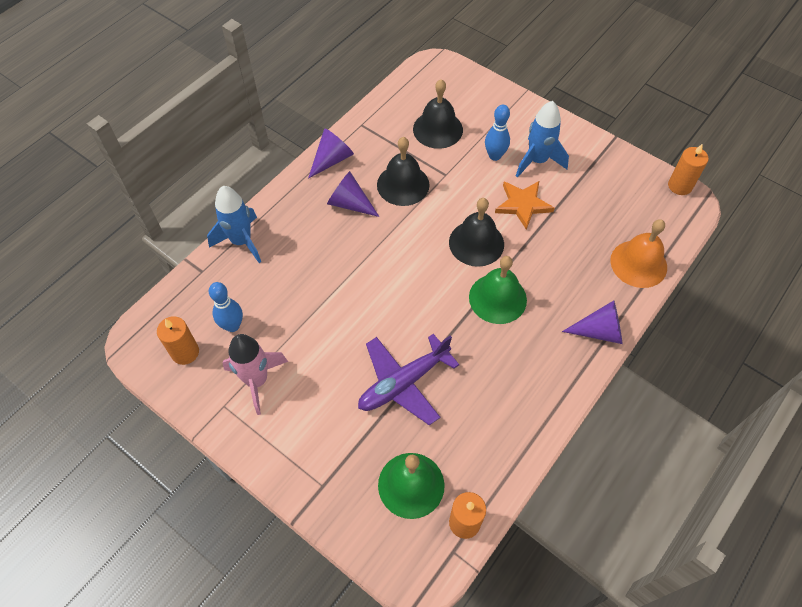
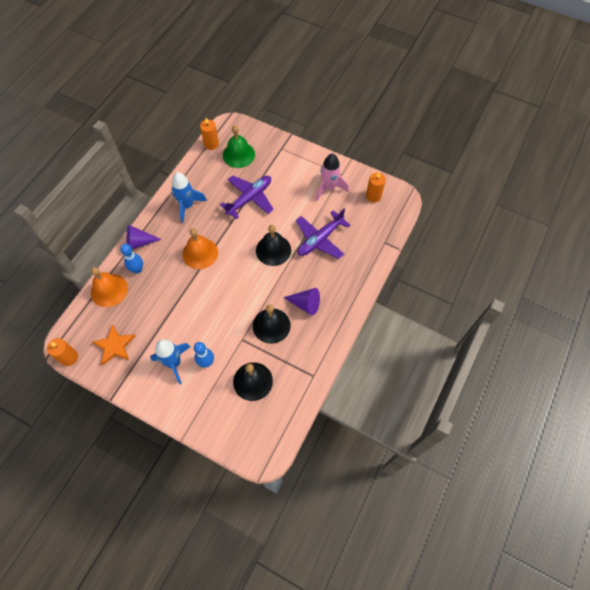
camera: 170 degrees right, 5 degrees up
(232, 326) = (353, 213): blue bowling pin -> blue bowling pin (137, 269)
(241, 241) = (368, 265): blue rocket -> blue rocket (187, 206)
(301, 291) = (320, 239): none -> purple plane
(332, 160) = (327, 338): purple cone -> none
(476, 243) = (215, 288): black bell -> black bell (273, 250)
(497, 298) = (200, 253): green bell -> orange bell
(523, 205) = (185, 322): orange star -> orange star (115, 346)

